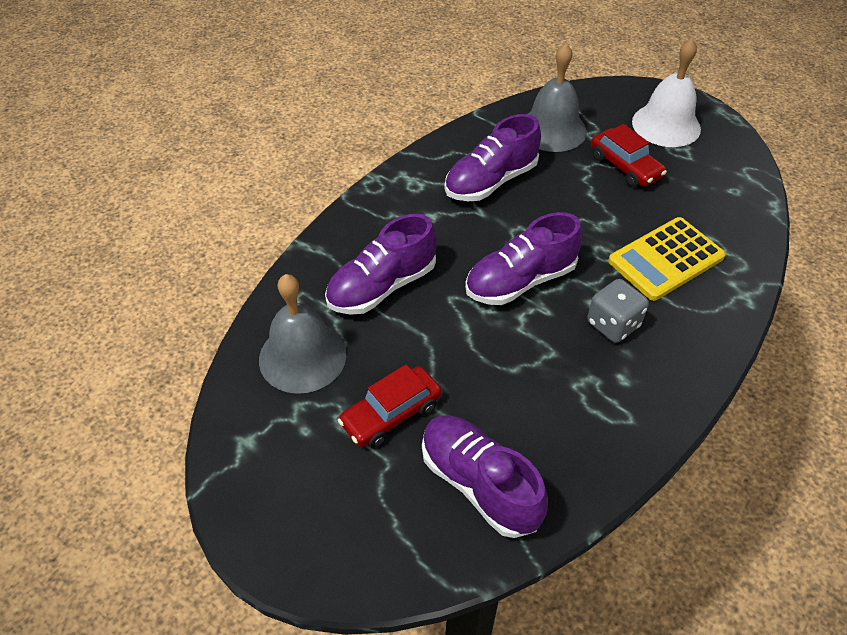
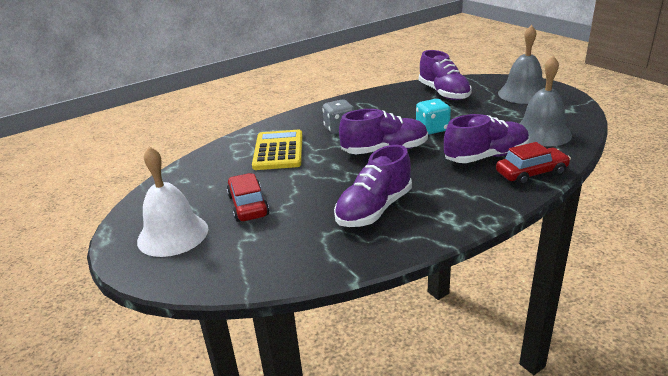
camera: 160 degrees left, 20 degrees down
(391, 414) = (485, 112): red car -> red car (531, 173)
(469, 345) = (432, 129): none -> turquoise dice
(491, 181) = (374, 209): purple shoe -> purple shoe turned 150 degrees clockwise
(552, 129) = (285, 246): grey bell -> grey bell (523, 94)
(666, 259) = (278, 151): yellow calculator -> yellow calculator turned 75 degrees counterclockwise

